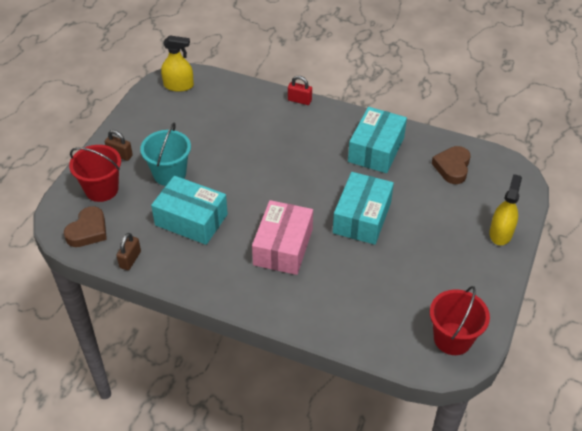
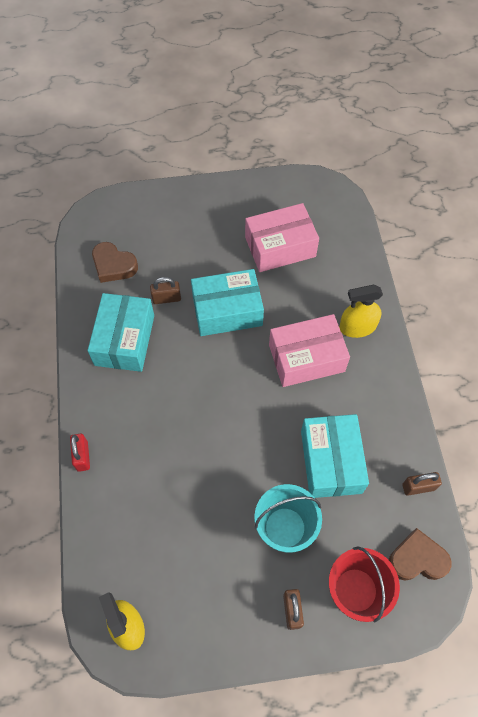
camera: 120 degrees left, 15 degrees up
(376, 149) = (125, 340): turquoise box -> turquoise box turned 75 degrees counterclockwise
(399, 186) = (166, 298): none -> brown padlock
(406, 283) = (280, 247): none -> pink box
(452, 167) = (113, 265): brown heart -> brown heart turned 45 degrees clockwise
(452, 338) = (312, 197): red bucket -> none
(500, 233) = (178, 202): yellow spray bottle -> yellow spray bottle (357, 327)

